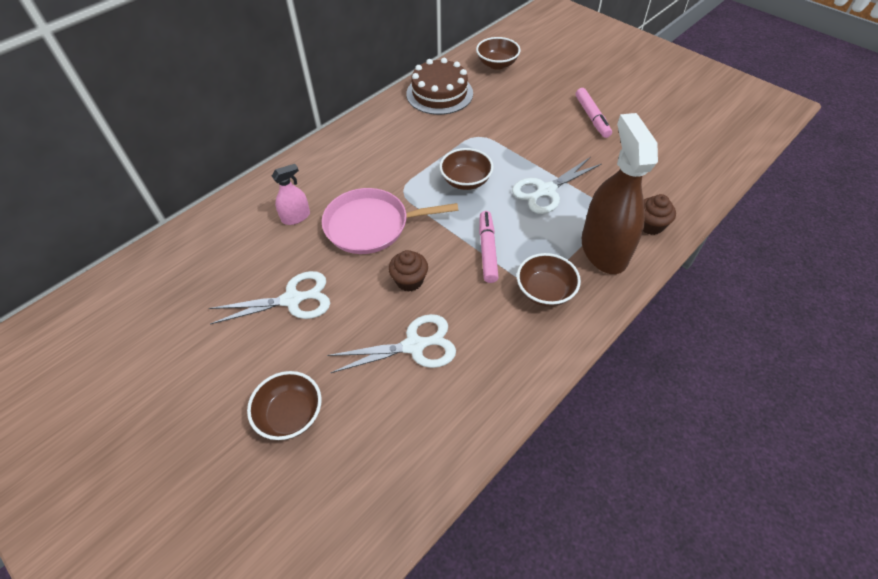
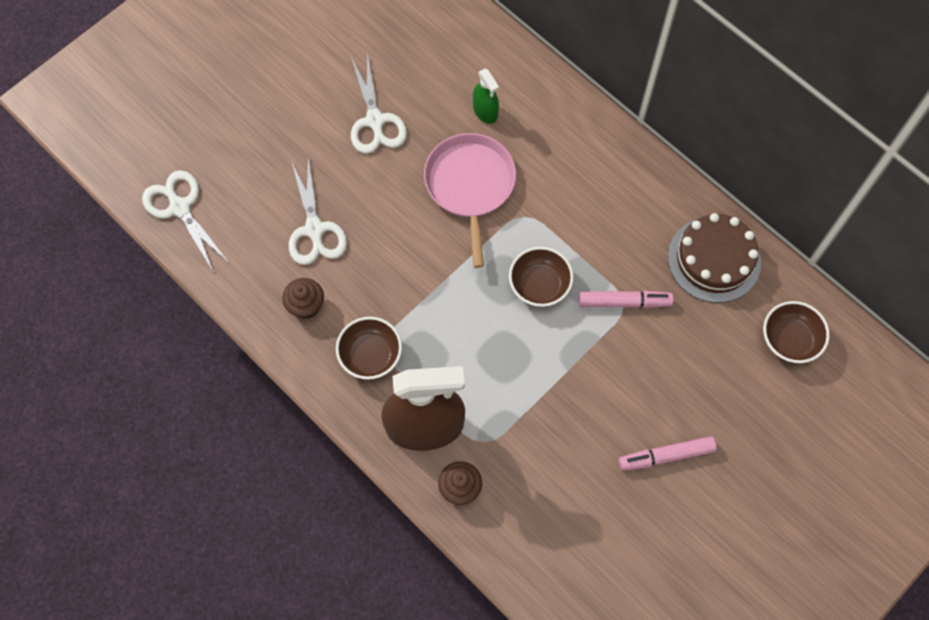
camera: 90 degrees right, 15 degrees up
(290, 415) = (255, 134): brown bowl -> none
(296, 217) = (485, 111): pink spray bottle -> green spray bottle
(409, 280) = (392, 224): brown cupcake -> brown cupcake (306, 305)
(487, 250) = (429, 302): pink marker -> pink marker (624, 302)
(546, 190) = (521, 376): white scissors -> white scissors (180, 208)

